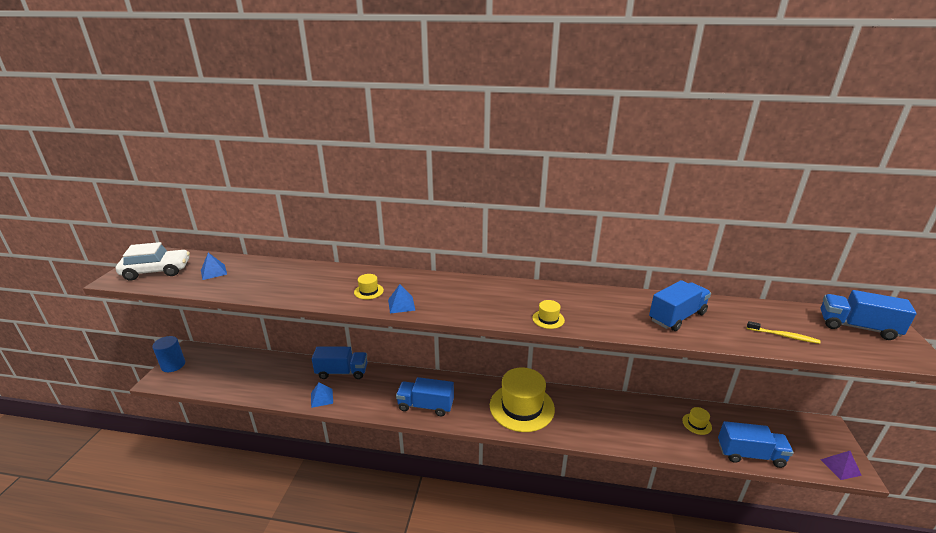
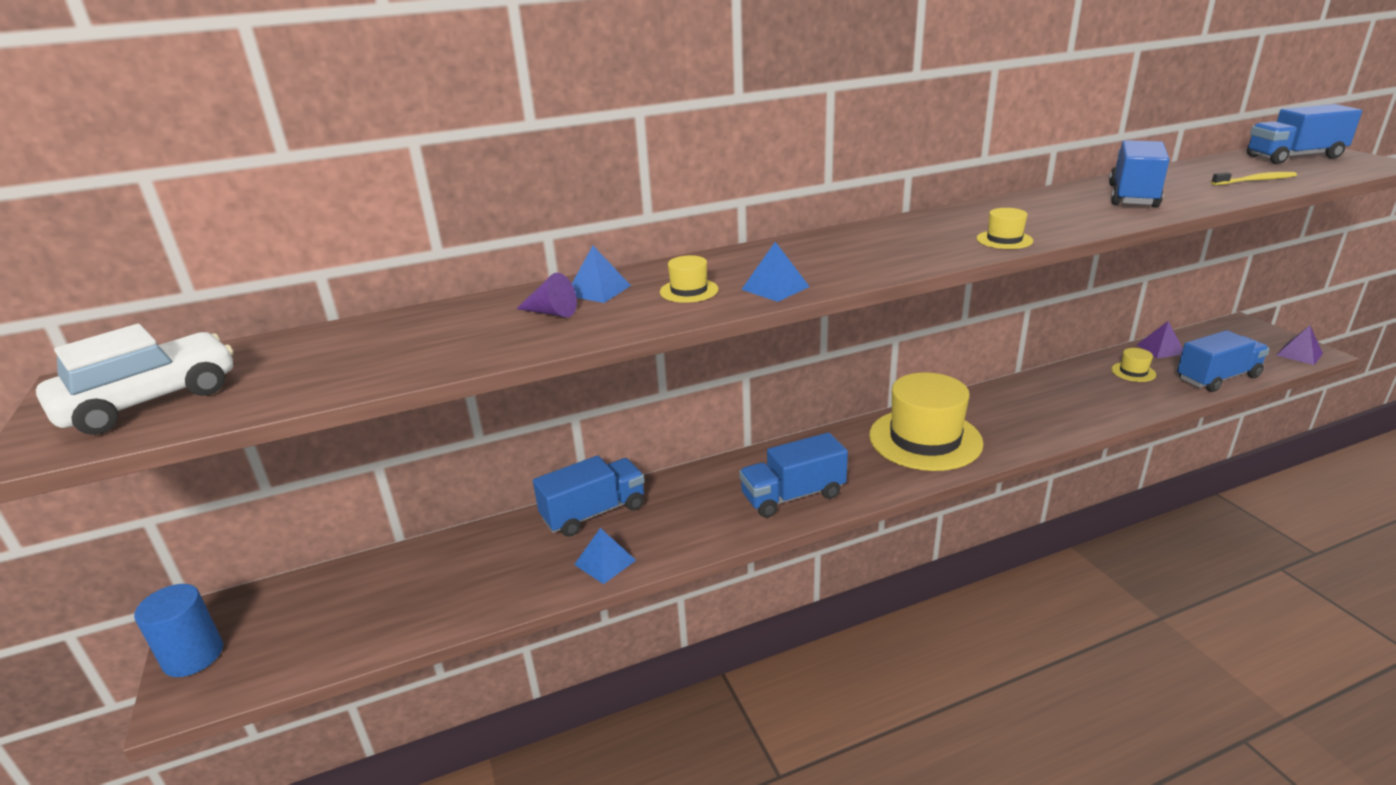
camera: 30 degrees left, 0 degrees up
(213, 272) = (310, 360): blue pyramid -> blue pyramid (598, 290)
(308, 282) = (551, 313): none -> purple cone
(737, 417) = (1160, 349): none -> purple pyramid

